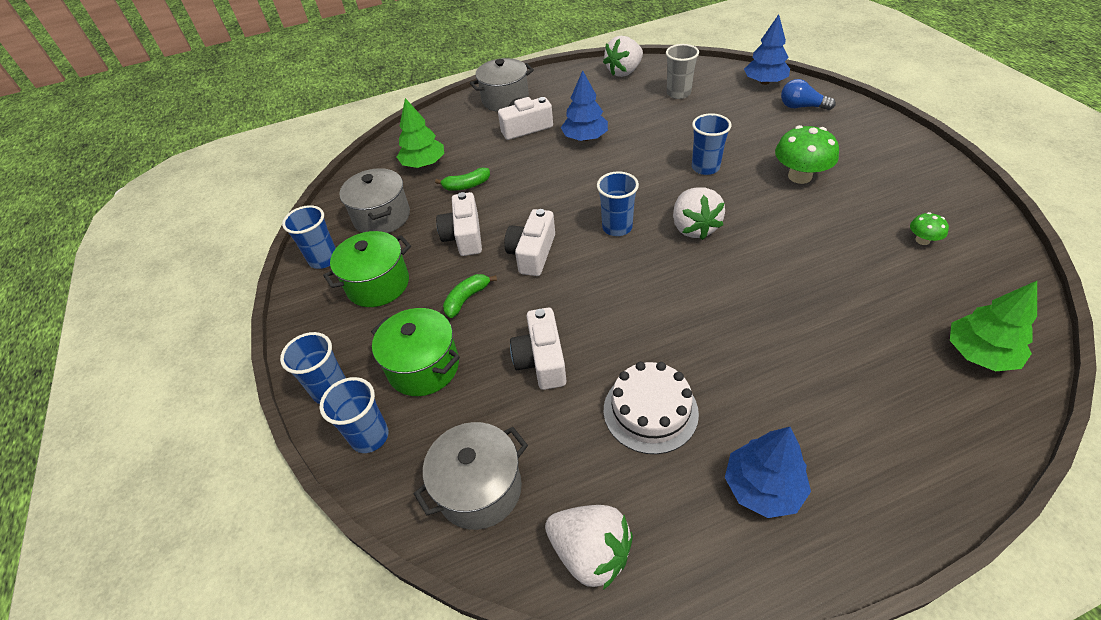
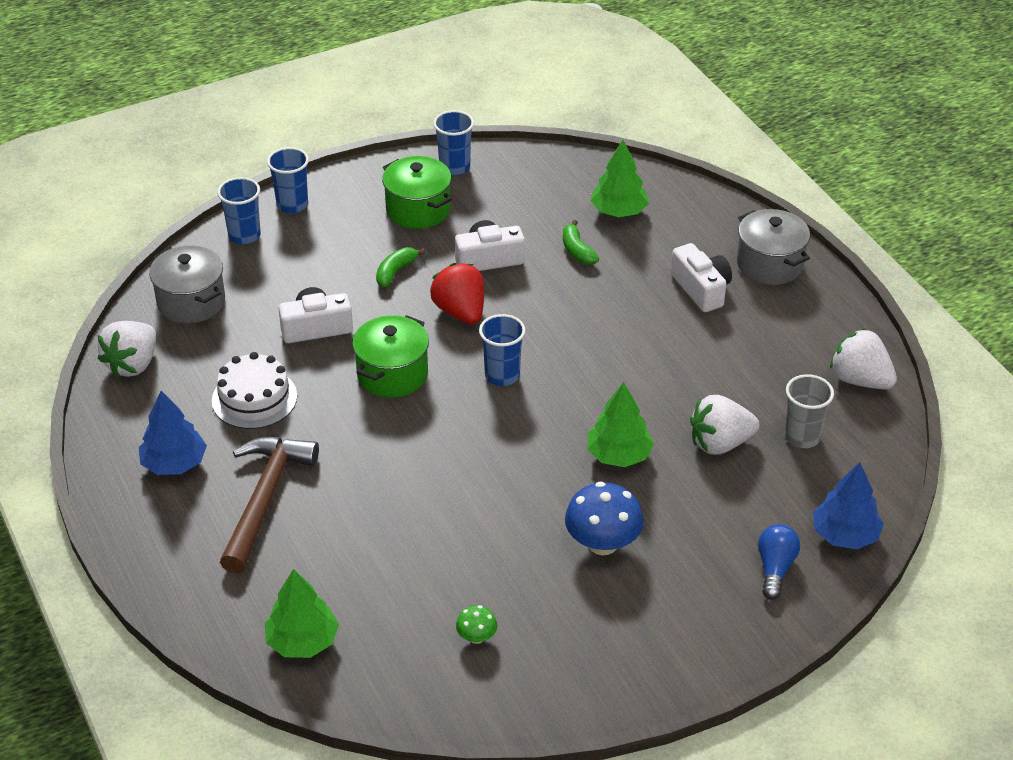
camera: 80 degrees right, 5 degrees down
(382, 217) = (520, 195): grey pot -> none
(423, 367) = (313, 255): green pot -> green pot (392, 374)
(467, 299) = (396, 272): green banana -> green banana turned 90 degrees counterclockwise
(532, 253) = (460, 312): white camera -> red strawberry
(585, 138) = (681, 344): blue tree -> none
(694, 228) = (501, 438): white strawberry -> white strawberry (720, 443)
(705, 167) = (619, 455): blue cup -> green tree
(800, 176) = (602, 543): green mushroom -> blue mushroom
(801, 394) = (264, 499): none -> brown hammer

